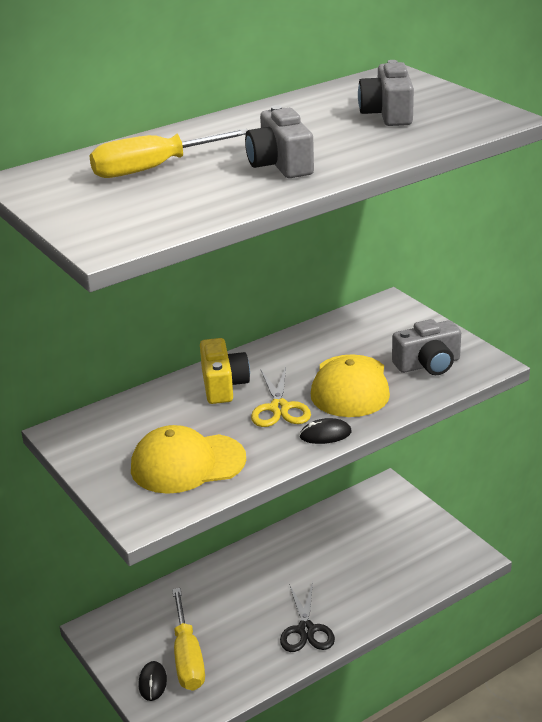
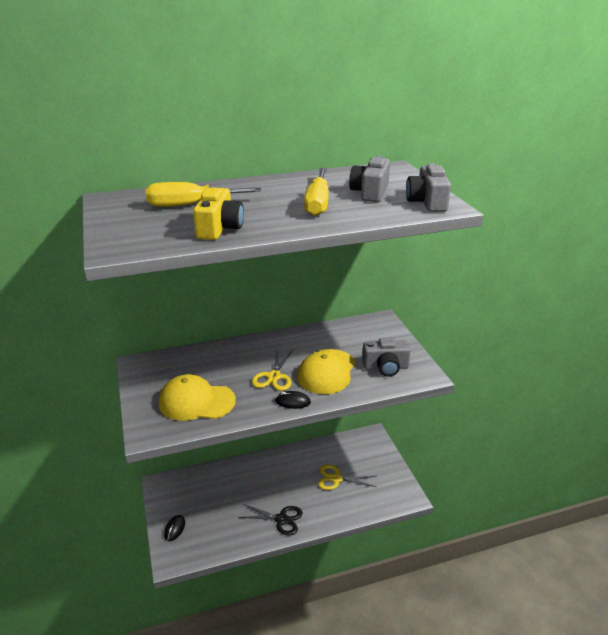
camera: 15 degrees right, 0 degrees up
(187, 657) = (202, 517): yellow screwdriver -> yellow screwdriver (317, 203)
(223, 385) = (248, 353): yellow camera -> yellow camera (219, 228)
(280, 164) = (271, 215): grey camera -> grey camera (427, 202)
(306, 630) = (281, 519): black scissors -> black scissors turned 90 degrees counterclockwise
(361, 557) = (336, 478): none -> yellow scissors

